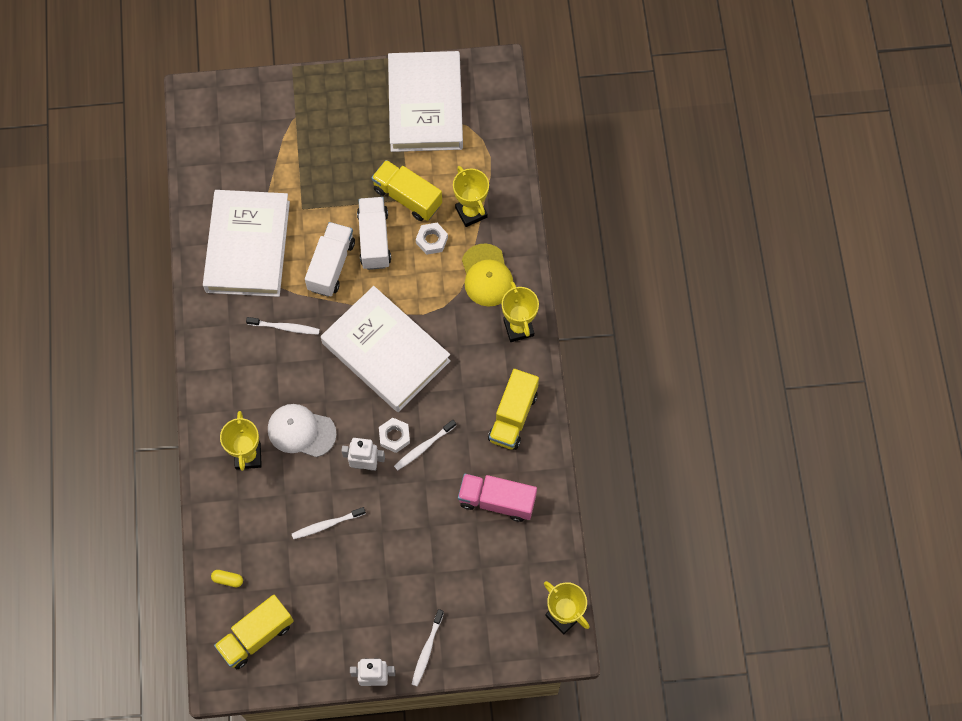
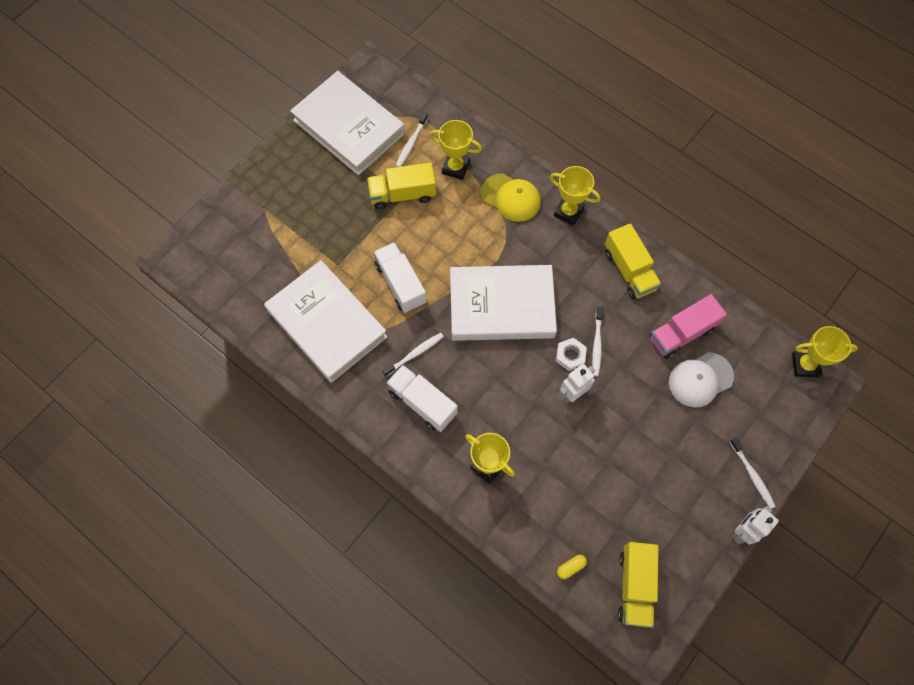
camera: 45 degrees left, 0 degrees up
(301, 431) = (505, 413): white cap -> white cap (700, 379)
(327, 524) = (593, 458): white toothbrush -> white toothbrush (411, 143)
(374, 239) = (411, 241): white truck -> white truck (422, 403)
(431, 240) = (450, 207): white nut -> none

